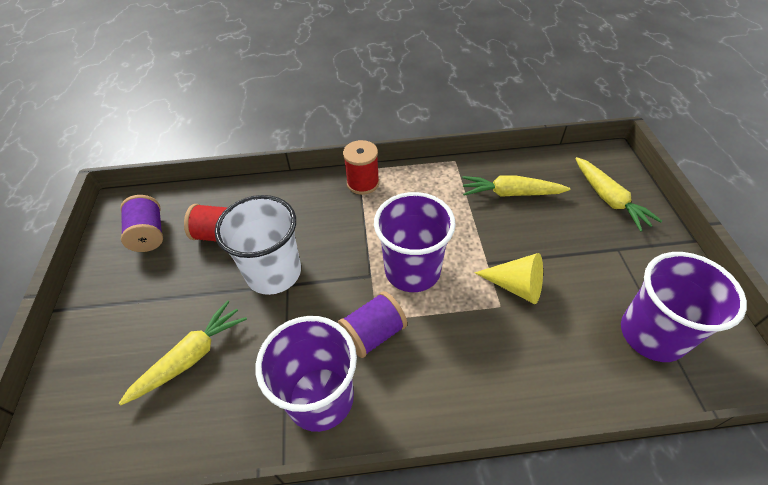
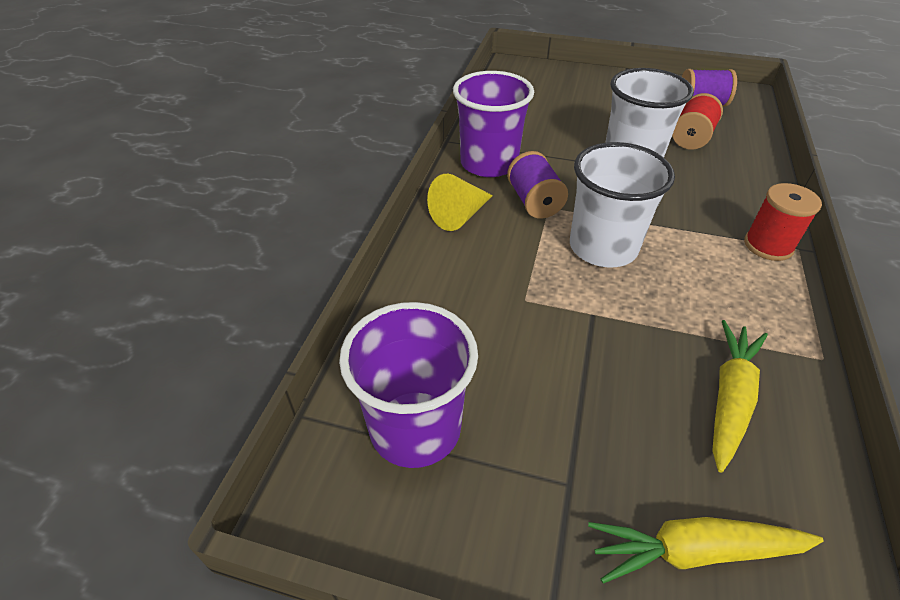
camera: 110 degrees right, 5 degrees down
(191, 357) = (557, 114): yellow carrot -> none
(412, 270) = (603, 247): purple cup -> white cup
(516, 286) = (547, 325): yellow cone -> yellow cone (459, 215)

